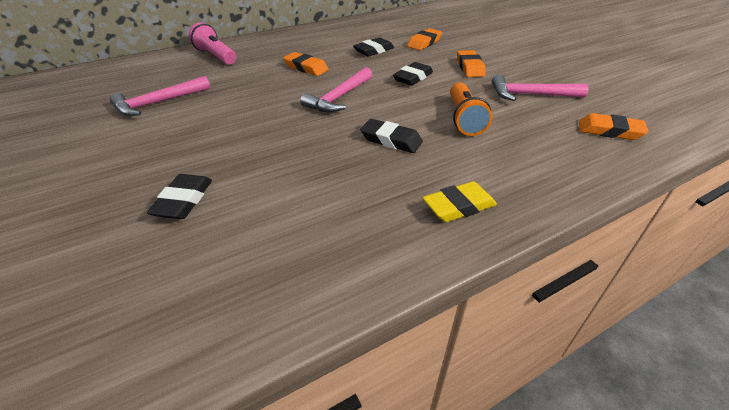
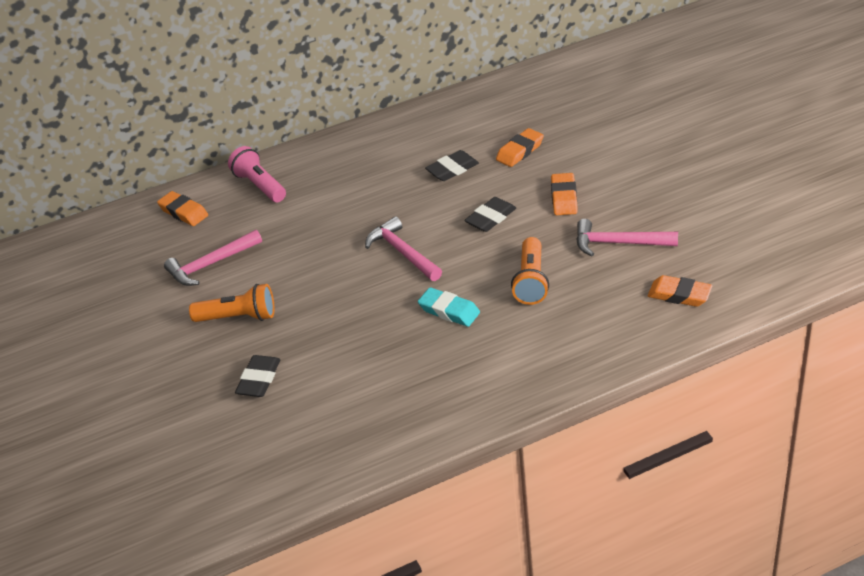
camera: 10 degrees right, 0 degrees up
(174, 142) = (238, 317): none -> orange flashlight
(306, 68) = (367, 204): orange eraser -> orange eraser (183, 212)
(339, 97) = (402, 252): pink hammer -> pink hammer turned 105 degrees clockwise
(391, 140) = (449, 311): black eraser -> turquoise eraser
(458, 206) = (495, 383): yellow eraser -> none

